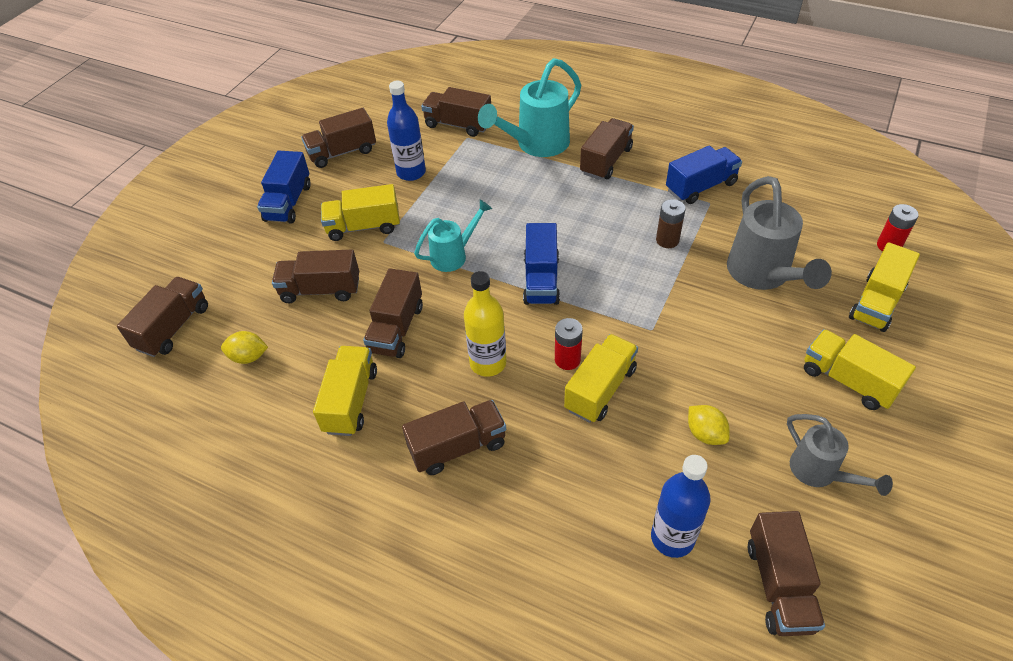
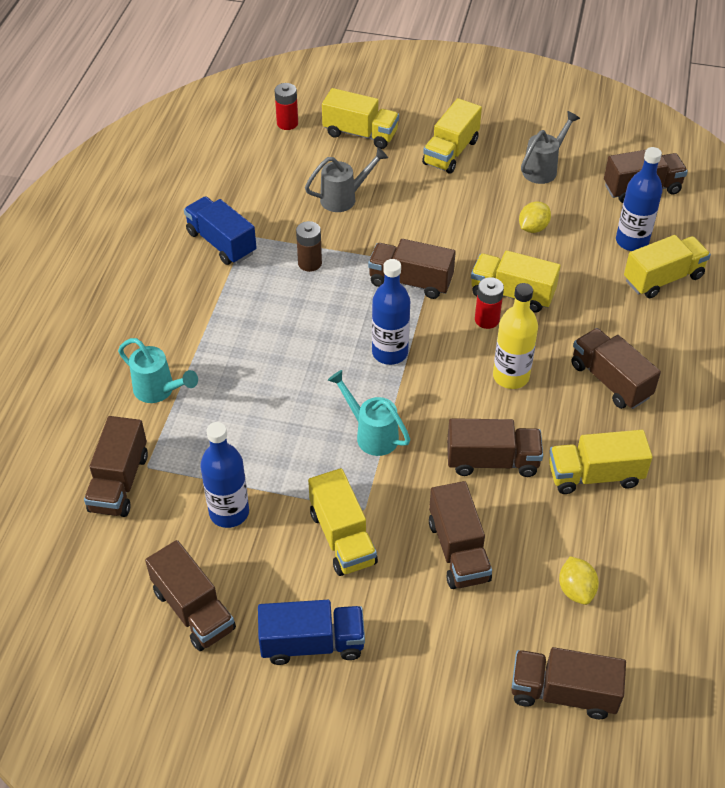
camera: 105 degrees left, 0 degrees up
(536, 145) = (159, 391): turquoise watering can -> turquoise watering can, size x0.60
(541, 280) = (390, 353): blue truck -> blue bottle
(600, 553) = (663, 278): none -> yellow truck
(606, 161) = (185, 322): brown truck -> brown truck (410, 281)
(763, 276) = (344, 198): grey watering can -> grey watering can, size x0.60

